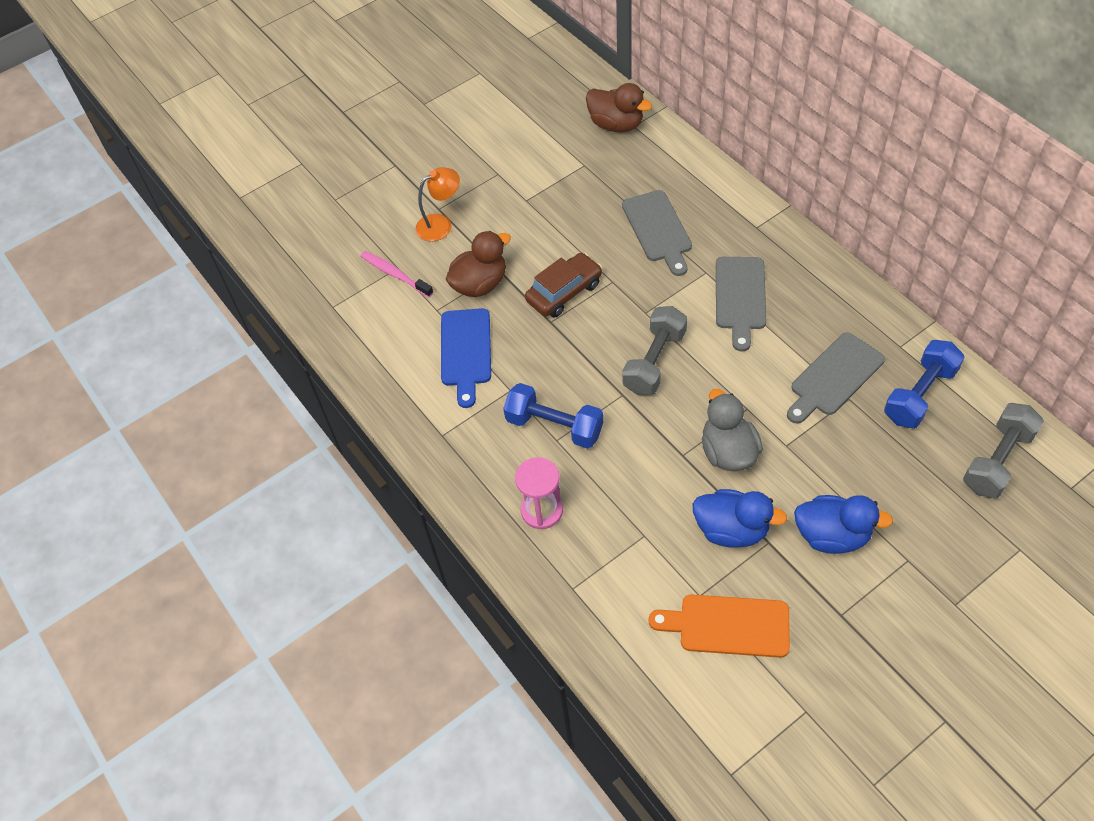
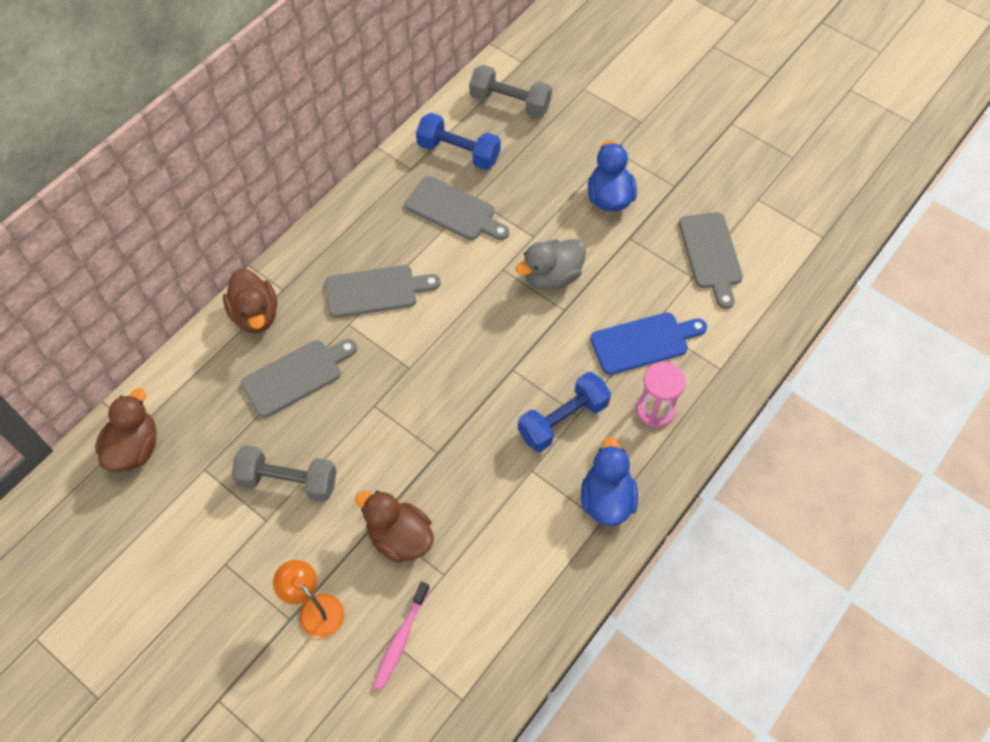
camera: 110 degrees left, 5 degrees up
(466, 351) = (494, 527): blue cutting board -> blue cutting board (643, 342)
(554, 426) = (563, 420): blue dumbbell -> blue dumbbell turned 45 degrees clockwise
(564, 292) = (396, 448): brown car -> none
(654, 361) = (468, 349): grey dumbbell -> grey dumbbell (288, 481)
(728, 626) = (711, 254): orange cutting board -> grey cutting board
(731, 206) = (255, 315): none -> brown duck
(731, 530) = (626, 264): blue duck -> blue duck (606, 499)

